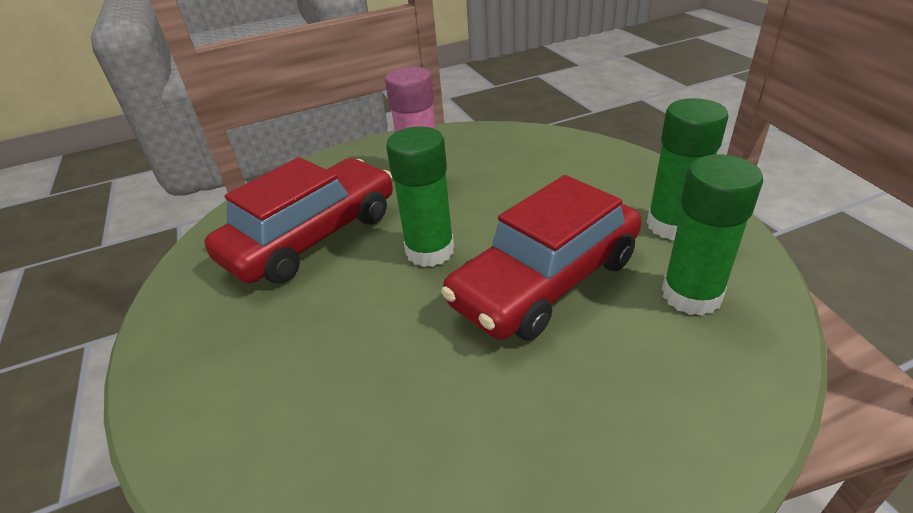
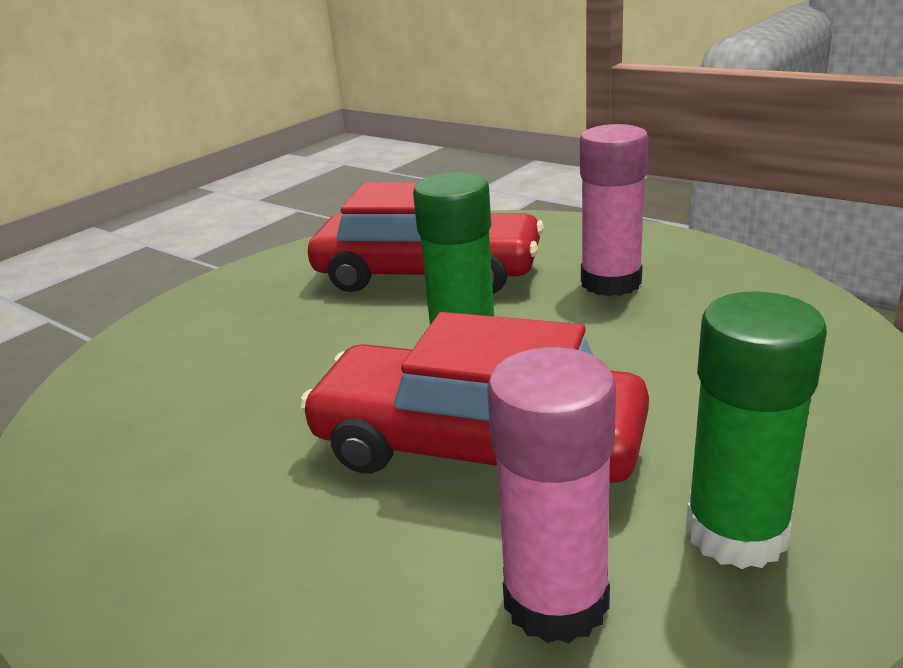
camera: 60 degrees right, 10 degrees down
(691, 295) = (556, 600): green glue stick -> pink glue stick

